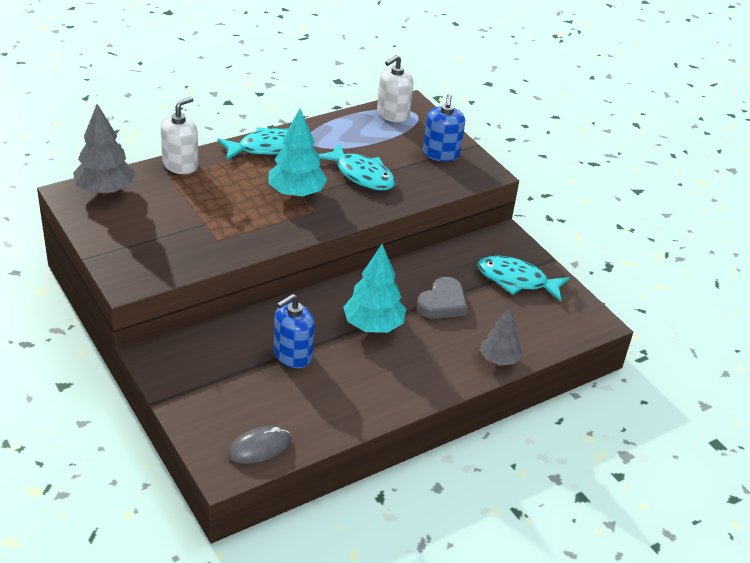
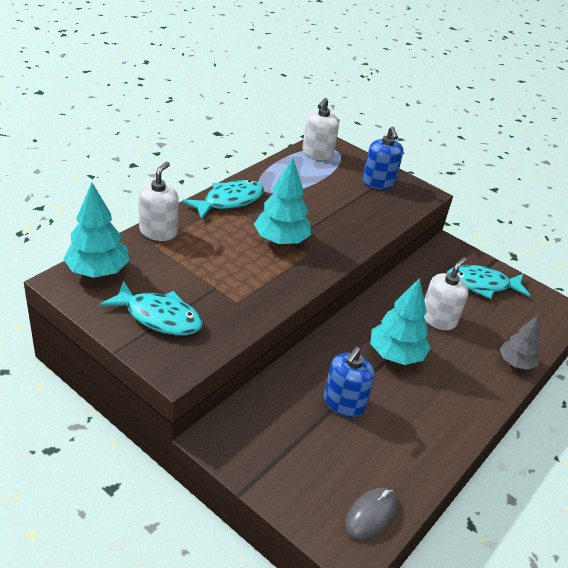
camera: 20 degrees left, 0 degrees up
(105, 190) = (98, 271): grey tree -> turquoise tree
(361, 175) = (326, 213): turquoise fish -> turquoise fish (159, 317)
(442, 303) = (438, 319): grey heart -> white soap dispenser

